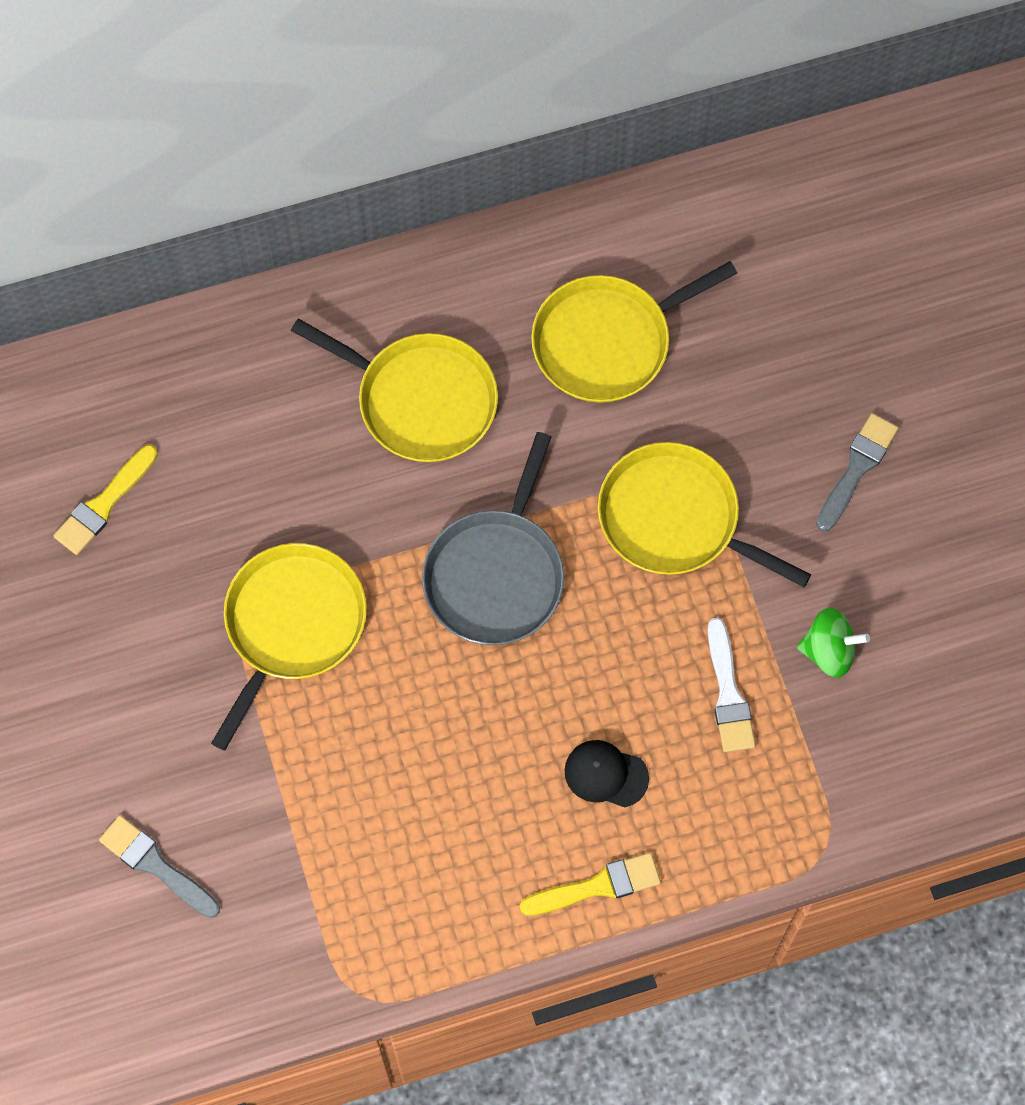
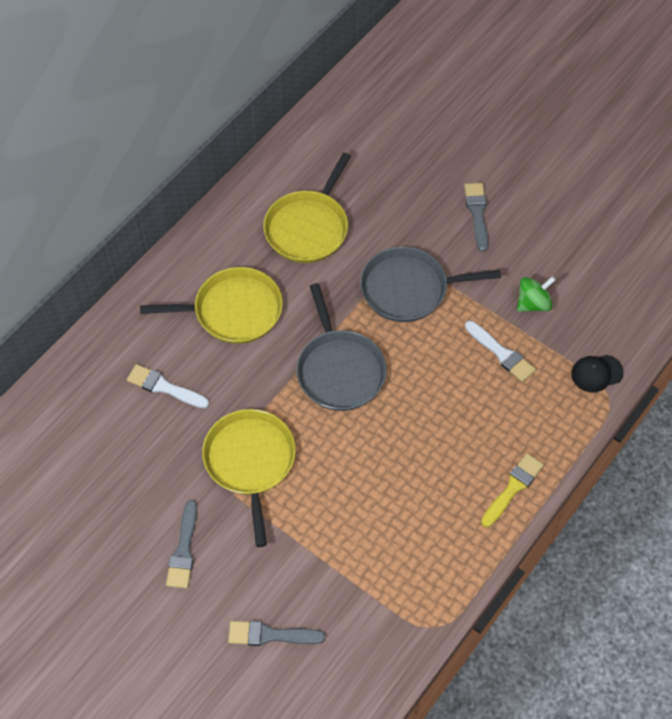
camera: 35 degrees left, 10 degrees down
(104, 504) = (98, 465): yellow brush -> none
(130, 685) = (183, 550): none -> grey brush
(257, 451) = (164, 387): none -> white brush
(606, 774) = (473, 431): black cap -> black cap (596, 373)
(675, 519) = (409, 289): yellow pan -> grey pan

